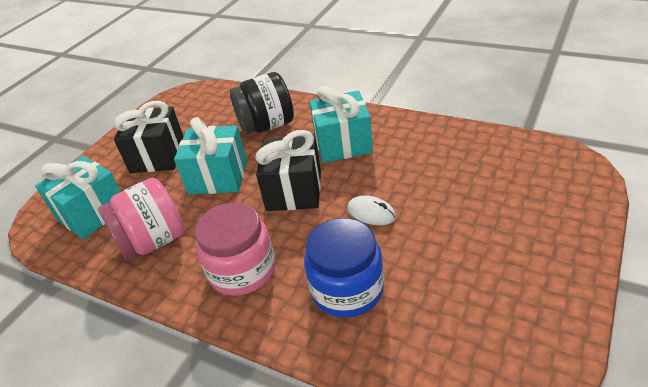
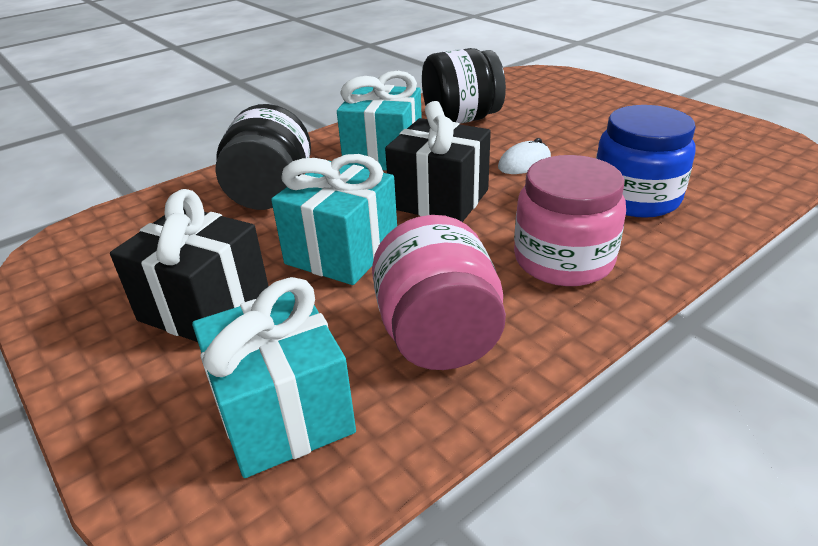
camera: 70 degrees left, 5 degrees down
(427, 156) = (461, 119): none -> black jar

